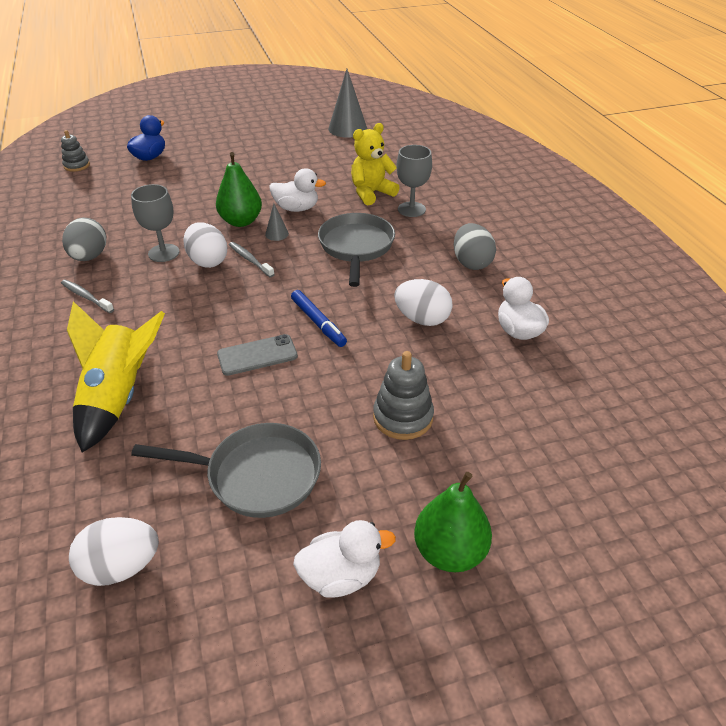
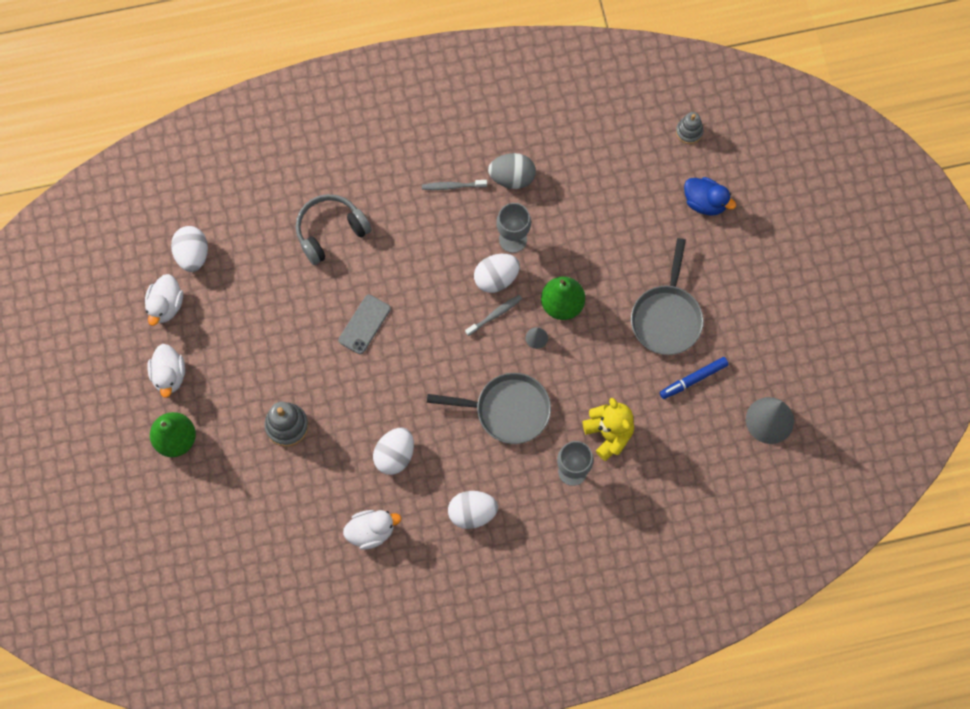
camera: 95 degrees right, 30 degrees up
(86, 297) = (452, 186): grey toothbrush -> grey toothbrush turned 135 degrees counterclockwise
(119, 397) = (330, 231): yellow rocket -> grey headphones
(257, 355) = (364, 324): grey phone -> grey phone turned 45 degrees clockwise
(257, 475) = (248, 327): grey pan -> grey pan (666, 317)
(296, 208) = (583, 357): white duck -> white duck (166, 305)
(318, 323) = (399, 371): blue marker -> blue marker (693, 379)
(471, 263) = (472, 513): grey egg -> white egg

